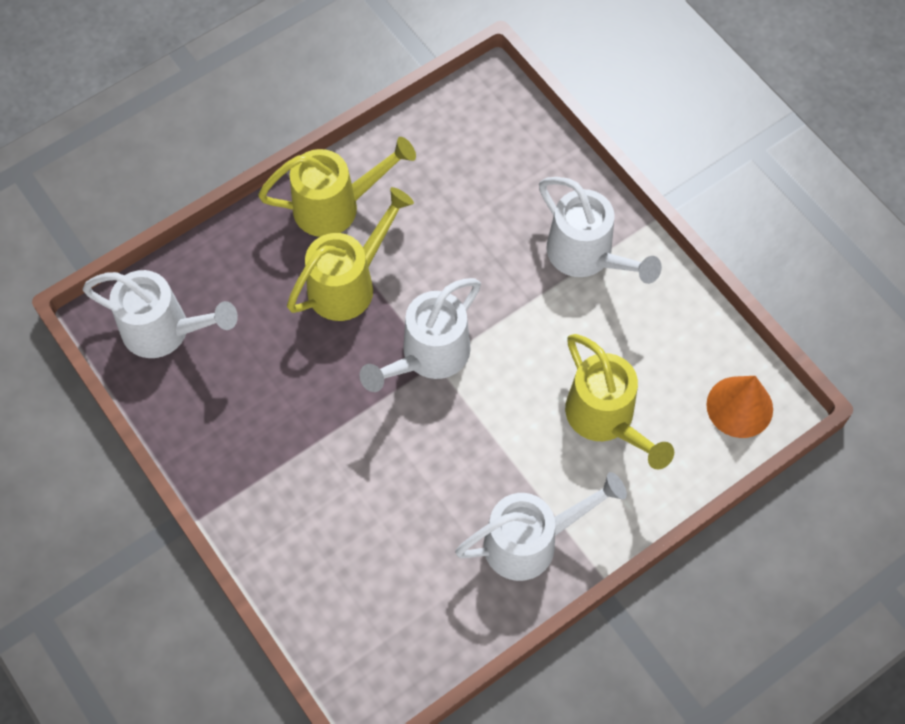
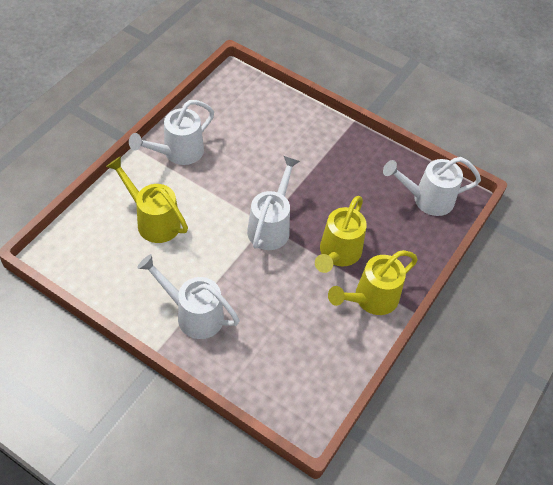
camera: 155 degrees right, 10 degrees down
(739, 406) = (72, 249): orange cone -> none

